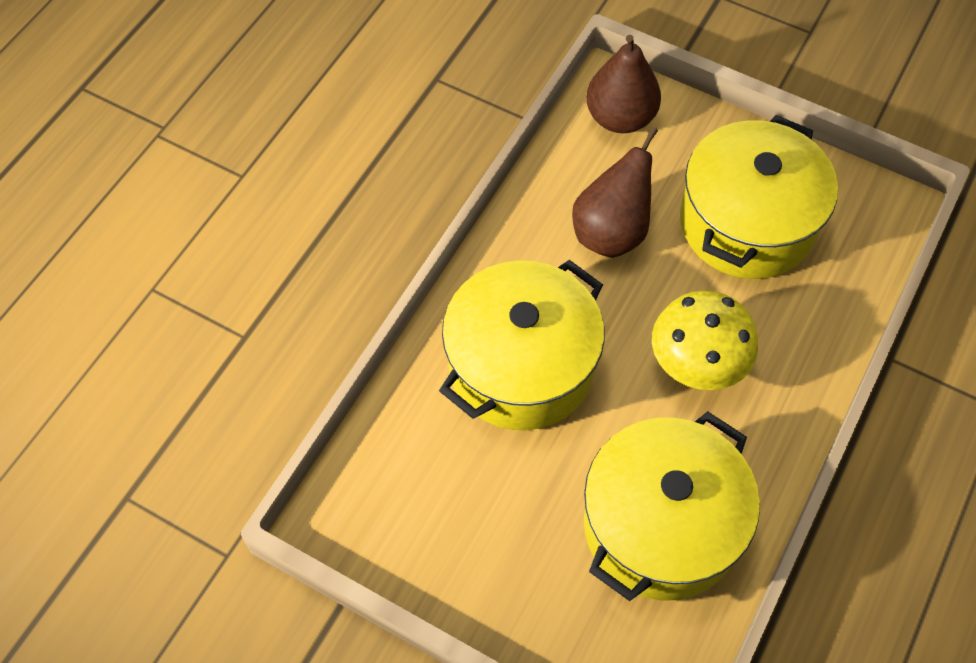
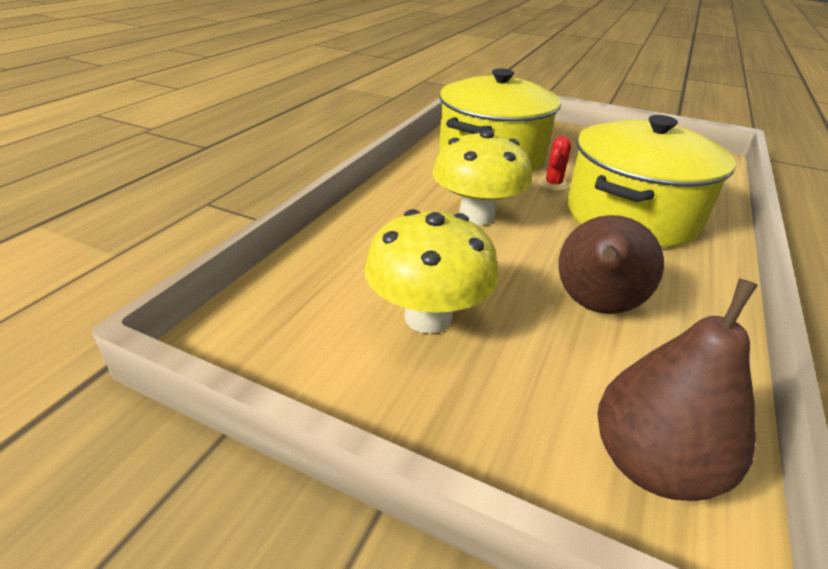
camera: 175 degrees right, 25 degrees down
(592, 437) = (553, 184): none -> red cactus
(746, 223) = (428, 317): yellow pot -> yellow mushroom

